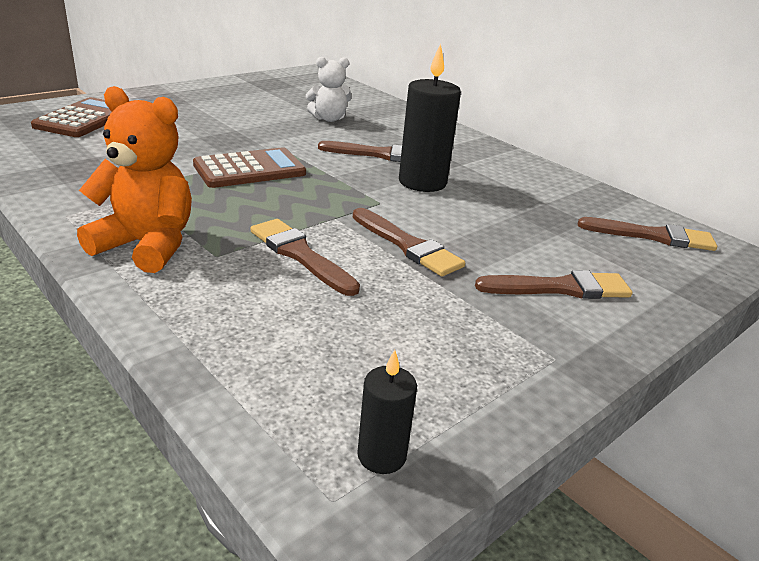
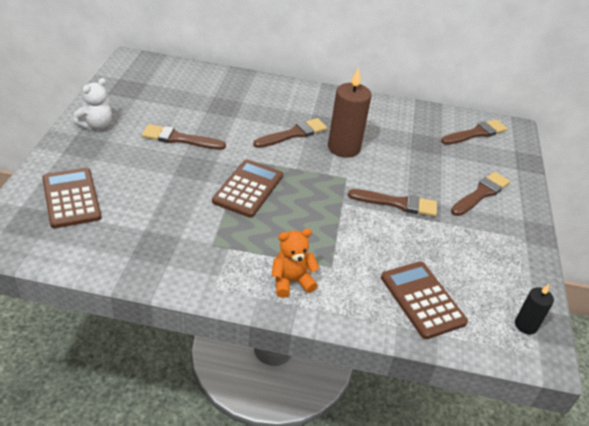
camera: 40 degrees left, 10 degrees up
(147, 245) = (291, 281): orange teddy bear -> orange teddy bear, size x0.64
(269, 338) = (422, 299): none -> brown calculator
(300, 255) = (364, 240): brown brush -> brown brush (179, 139)
(329, 119) = (220, 112): white teddy bear -> white teddy bear (96, 125)
(422, 182) = (343, 148): black candle -> brown candle

